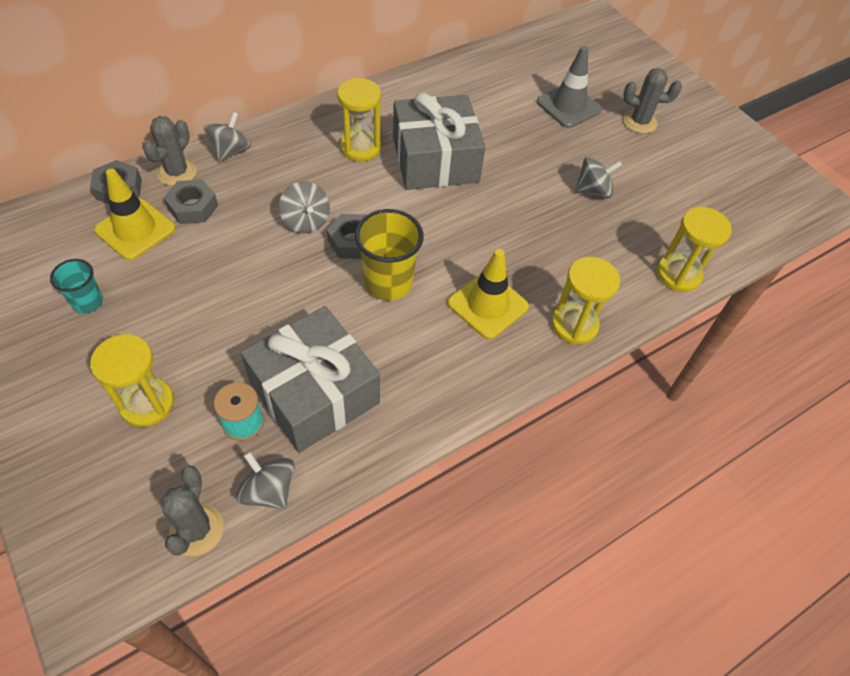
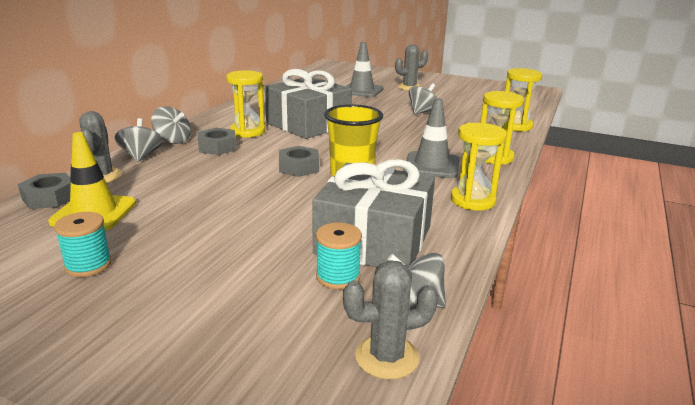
camera: 30 degrees left, 30 degrees down
(88, 302) = (88, 265): turquoise cup -> turquoise spool
(147, 404) = (230, 301): yellow hourglass -> yellow hourglass (472, 200)
(193, 207) = (139, 187): grey nut -> grey nut (217, 147)
(197, 530) = (387, 357): grey cactus -> grey cactus turned 75 degrees counterclockwise
(306, 221) = (249, 169): grey spinning top -> grey spinning top (173, 140)
(488, 305) = (431, 165): yellow traffic cone -> grey traffic cone

